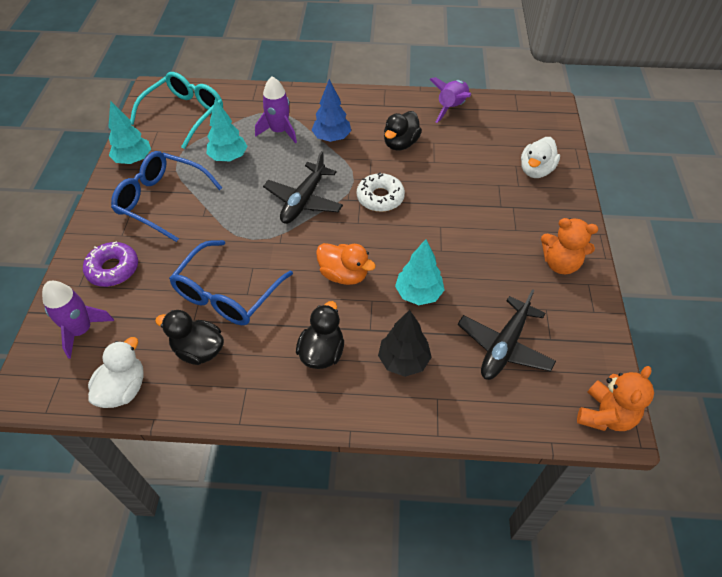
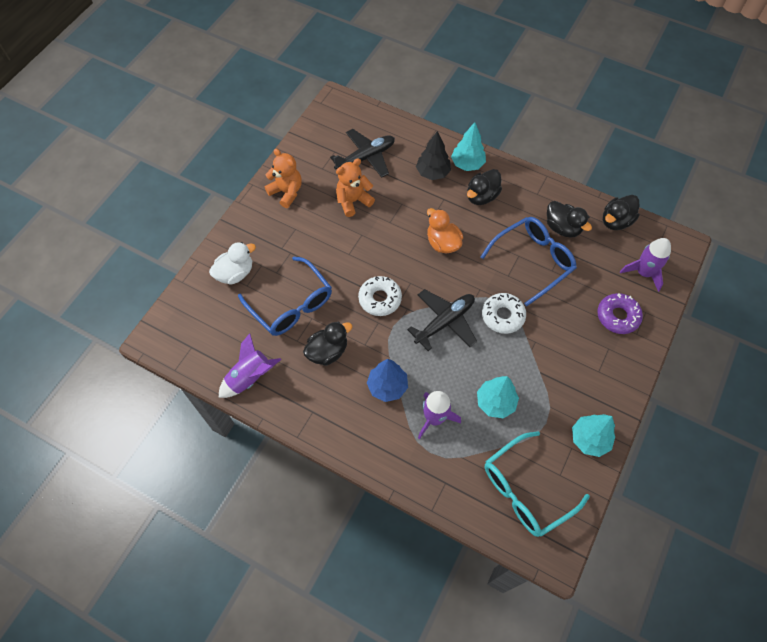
camera: 155 degrees left, 10 degrees up
(123, 389) = (616, 221): white duck -> black duck
(161, 200) = (569, 373): blue glasses -> blue glasses (291, 305)
(245, 226) = (502, 316): none -> white donut
(418, 293) = (398, 209): turquoise tree -> turquoise tree (467, 164)
(605, 415) = (338, 106): orange teddy bear -> orange teddy bear (353, 201)

